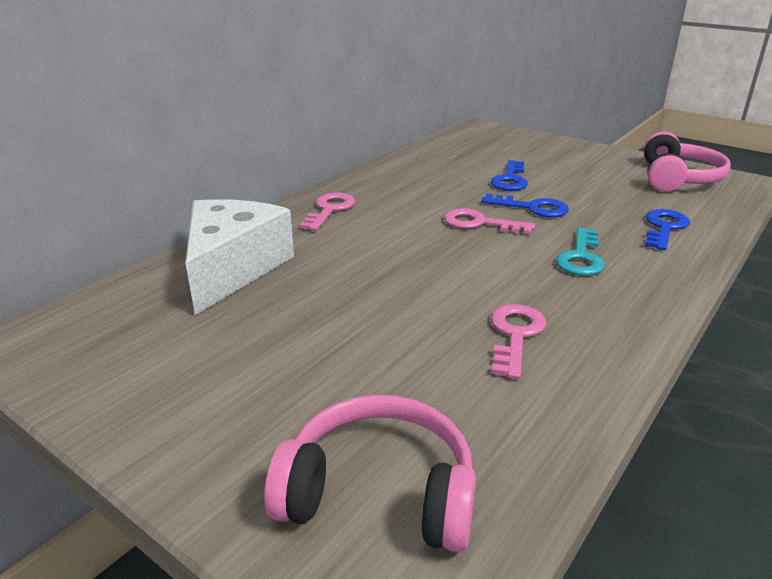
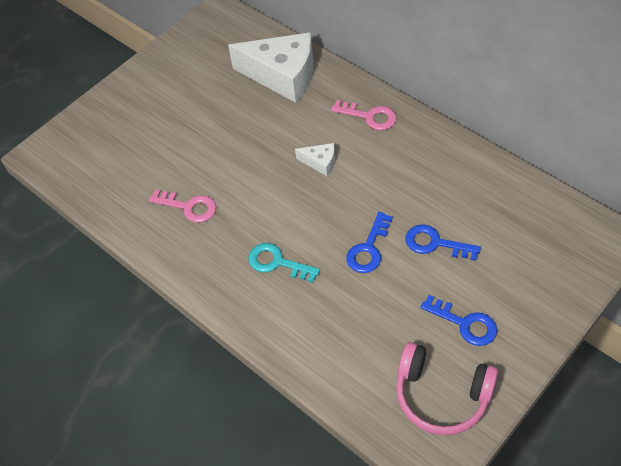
camera: 100 degrees right, 25 degrees up
(379, 493) = (93, 146): pink headphones -> none
(408, 236) = (320, 162): none -> white cheese
(479, 223) = (340, 208): pink key -> none
(664, 228) = (323, 337): blue key -> blue key (465, 323)

